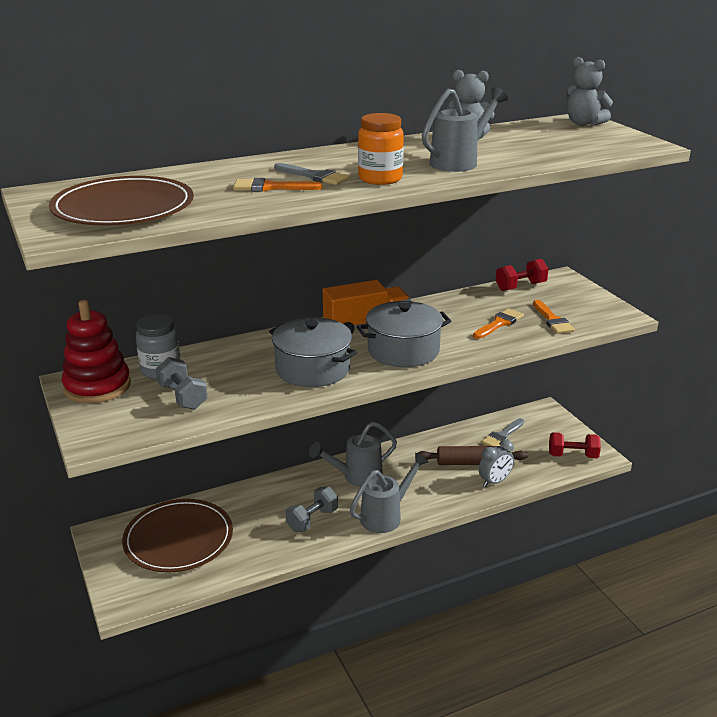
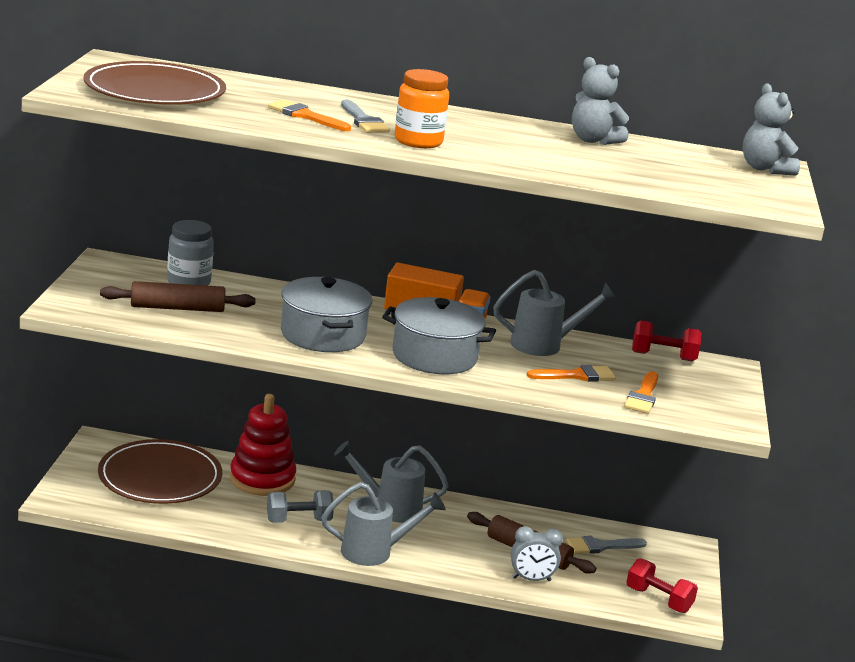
camera: 30 degrees right, 5 degrees down
(97, 386) = (120, 273): red stacking toy -> red stacking toy (262, 479)
(183, 397) = (177, 308): grey dumbbell -> brown rolling pin
(459, 162) = (530, 154): grey watering can -> grey watering can (544, 345)

